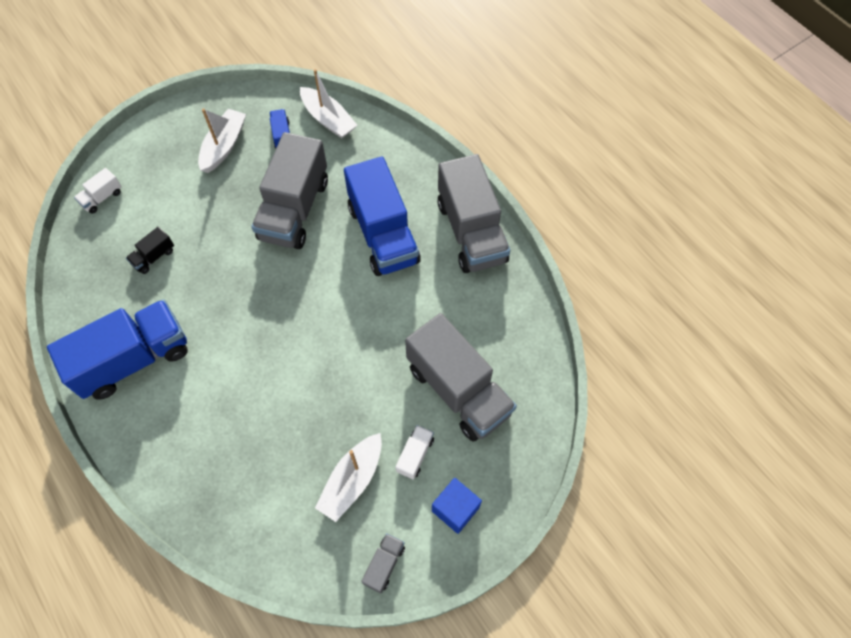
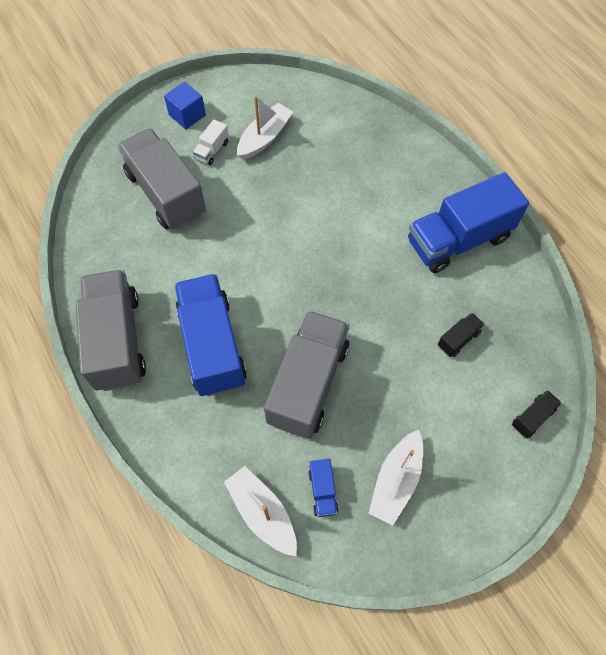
camera: 175 degrees left, 0 degrees up
(102, 198) = (532, 417): white truck -> black truck
(384, 564) = (245, 88): grey truck -> none

